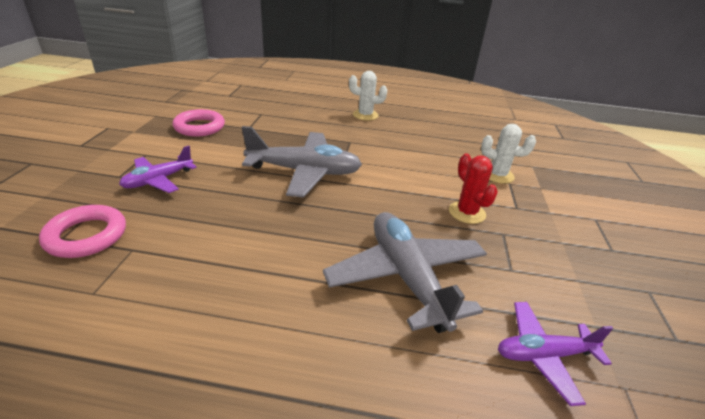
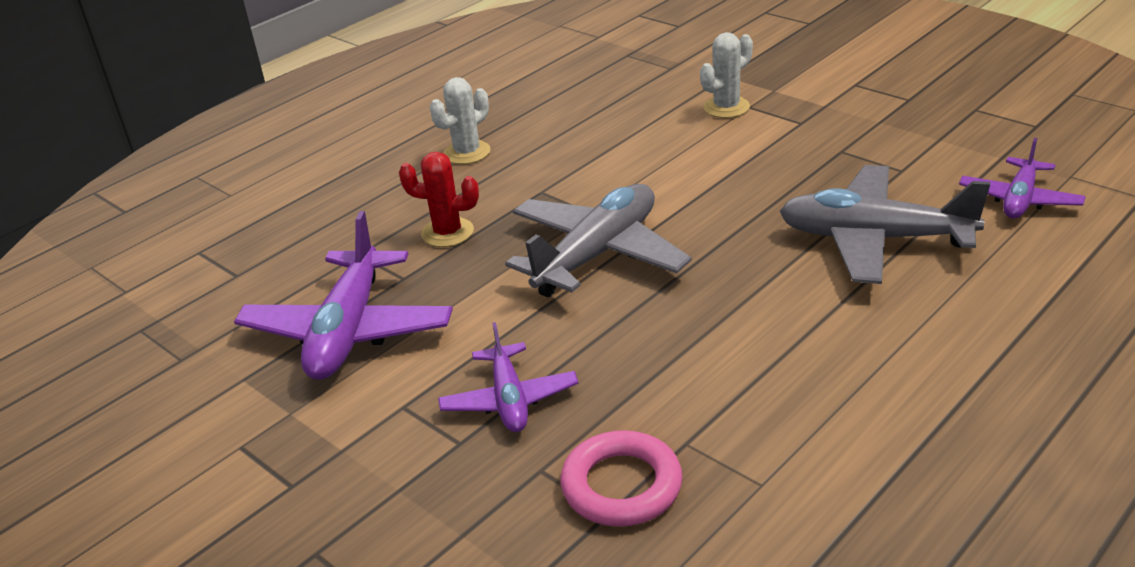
camera: 50 degrees left, 0 degrees up
(199, 127) = (348, 331): pink ring -> purple plane
(467, 213) = (787, 159): red cactus -> red cactus (447, 233)

